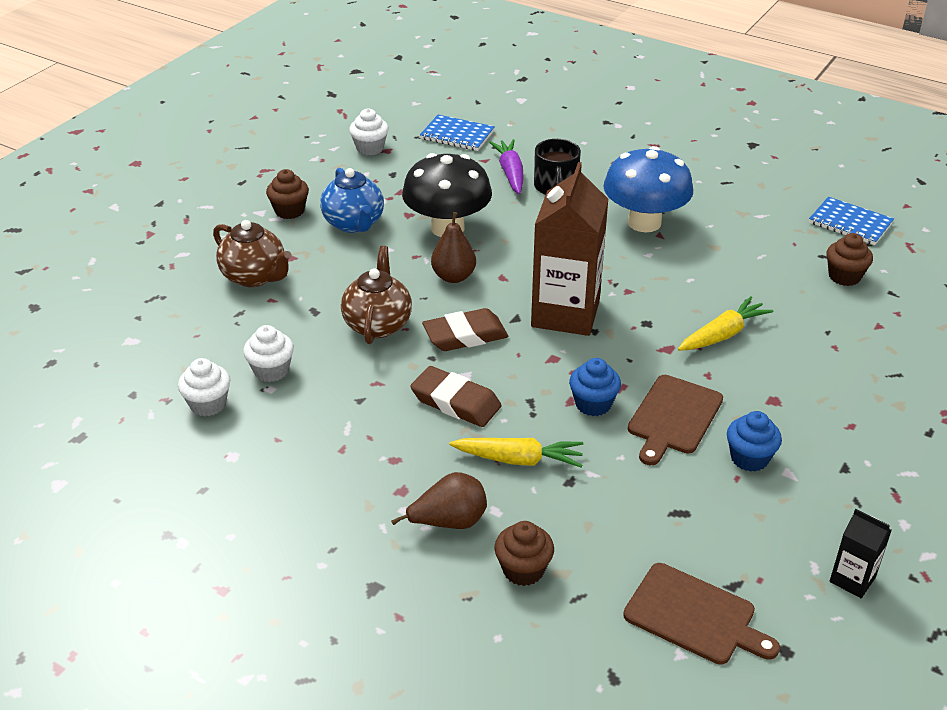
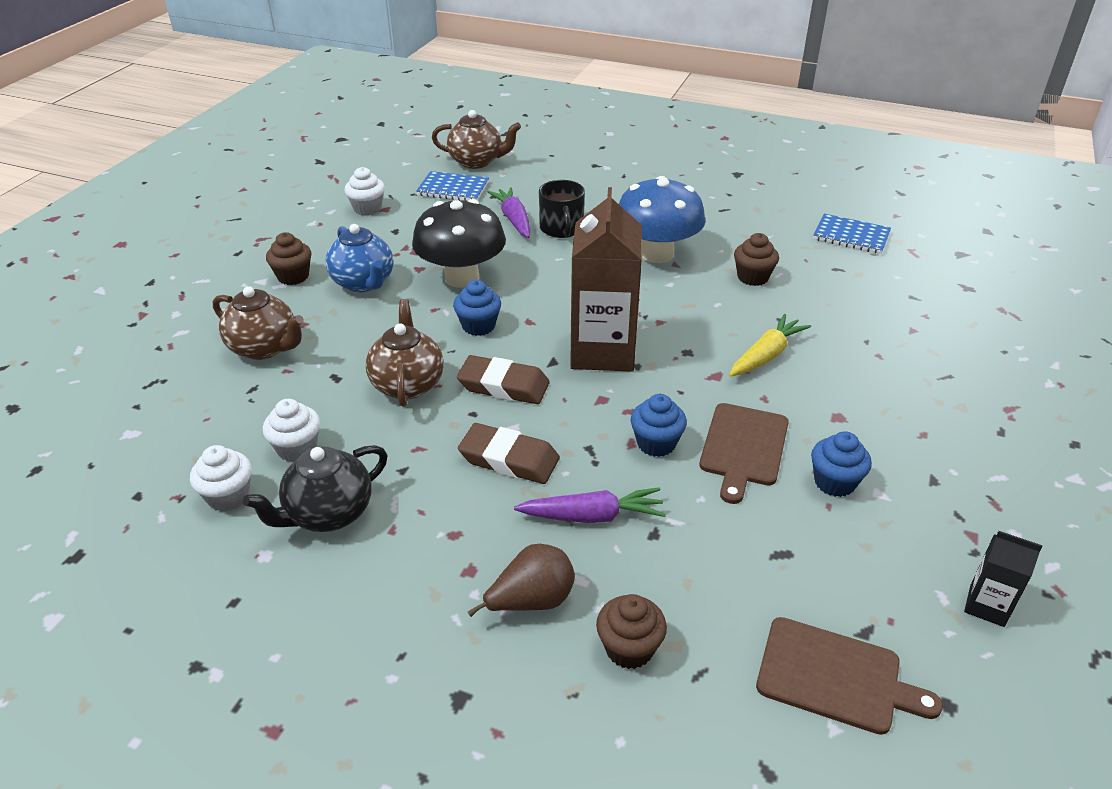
camera: 10 degrees left, 0 degrees up
(290, 429) = (328, 514): none -> black teapot
(453, 277) = (478, 326): brown pear -> blue cupcake
(465, 335) = (503, 385): brown eraser -> brown eraser turned 45 degrees clockwise
(487, 108) = (477, 162): none -> brown teapot
(518, 459) = (592, 516): yellow carrot -> purple carrot
(844, 276) = (863, 286): brown cupcake -> brown cupcake (752, 277)

